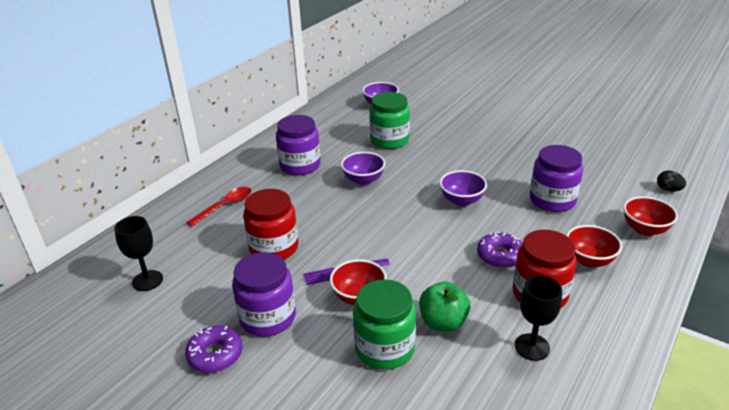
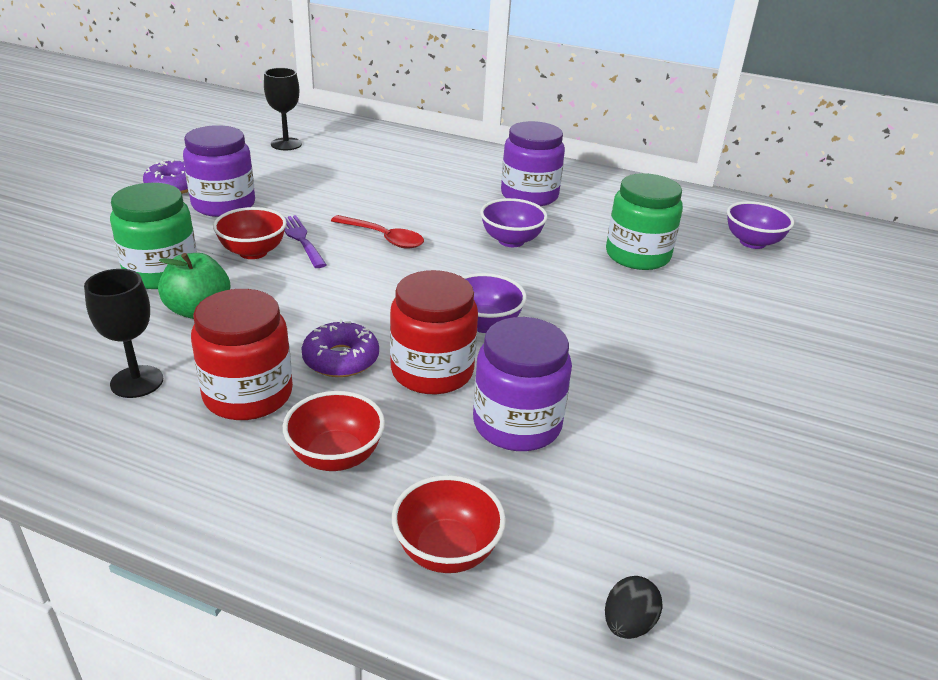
camera: 75 degrees right, 0 degrees up
(225, 206) = (421, 162): red spoon -> red spoon (383, 238)
(274, 247) = (345, 196): red jar -> red jar (432, 371)

